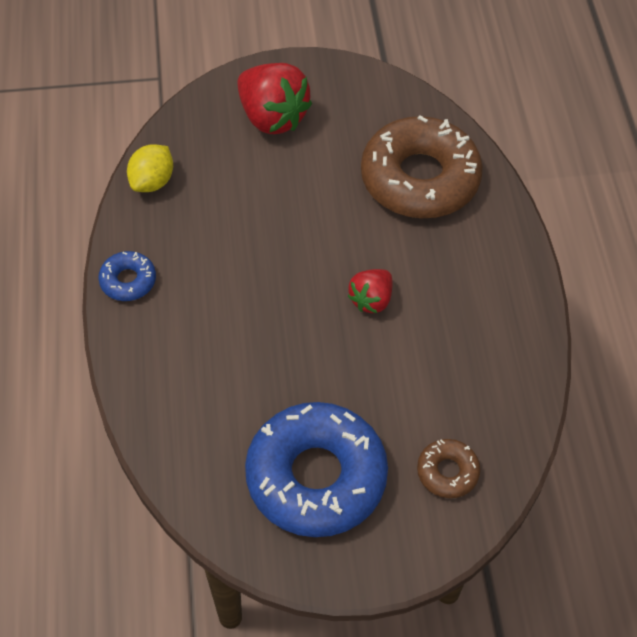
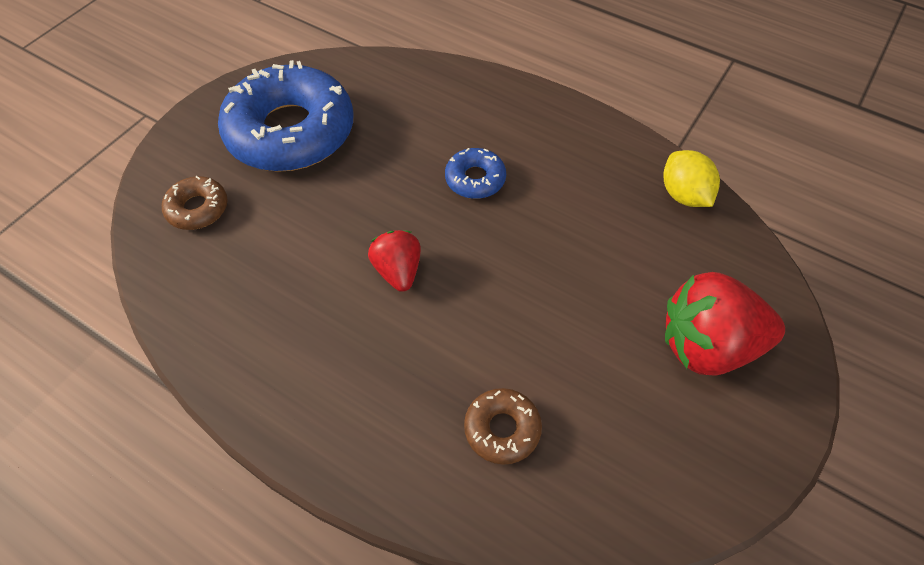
camera: 130 degrees right, 0 degrees up
(128, 281) = (578, 123): blue donut -> blue donut (475, 179)
(420, 178) = (502, 429): brown donut -> brown donut, size x0.45

